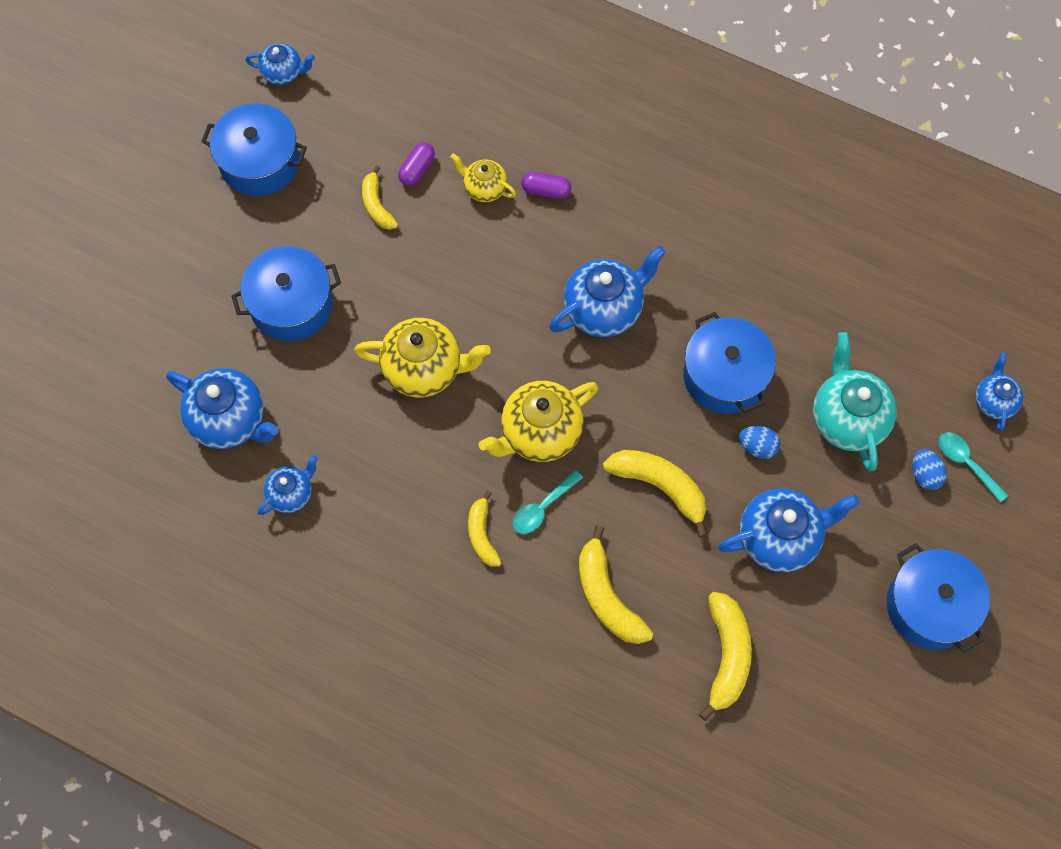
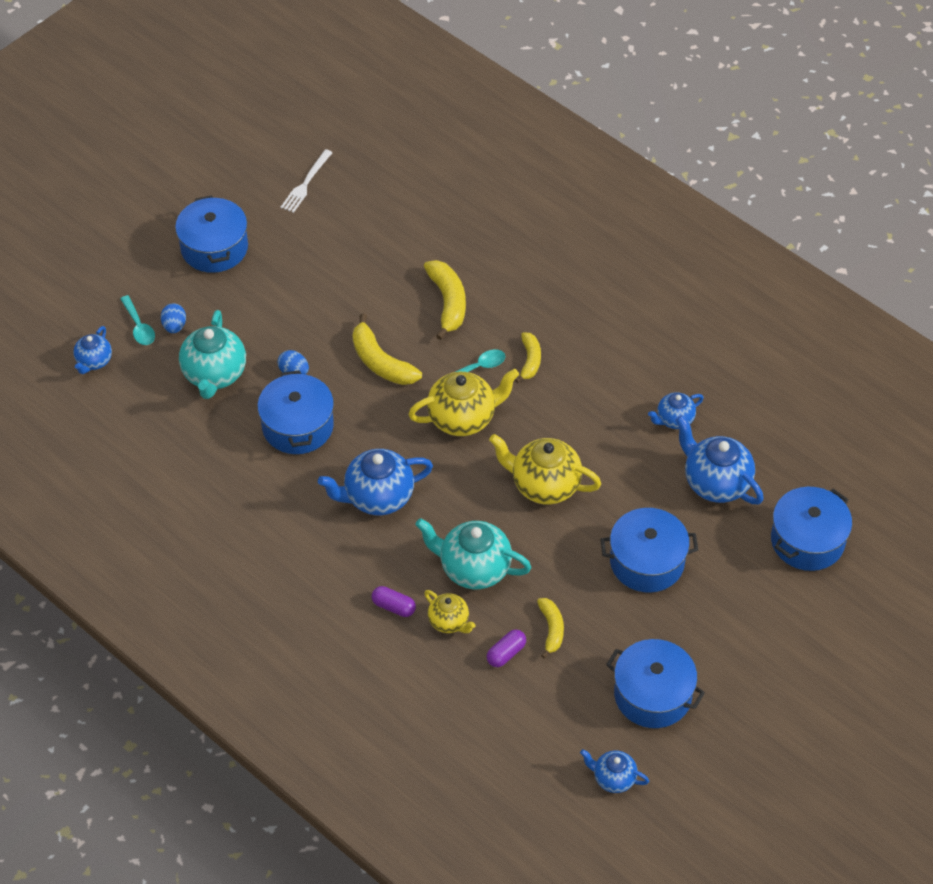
camera: 165 degrees left, 15 degrees down
(117, 373) = (807, 540): none -> blue pot
(475, 252) = (473, 569): none -> turquoise teapot
(727, 656) = (374, 250): yellow banana -> none
(780, 538) = (304, 310): blue teapot -> none
(857, 748) = (306, 183): none -> white fork

